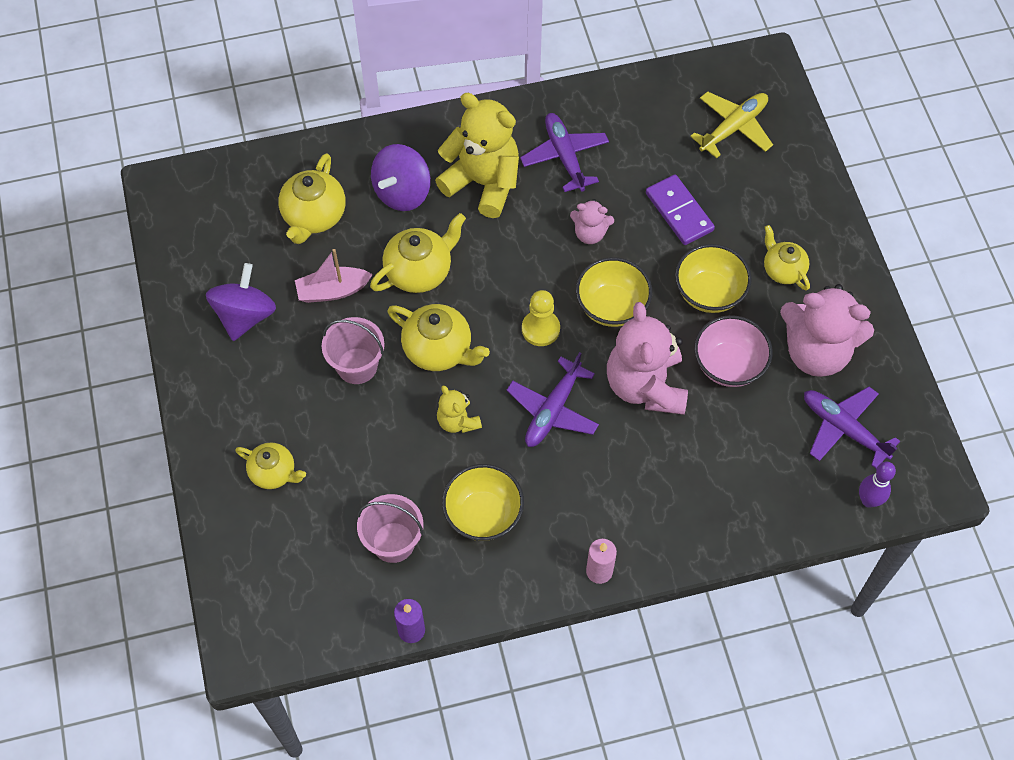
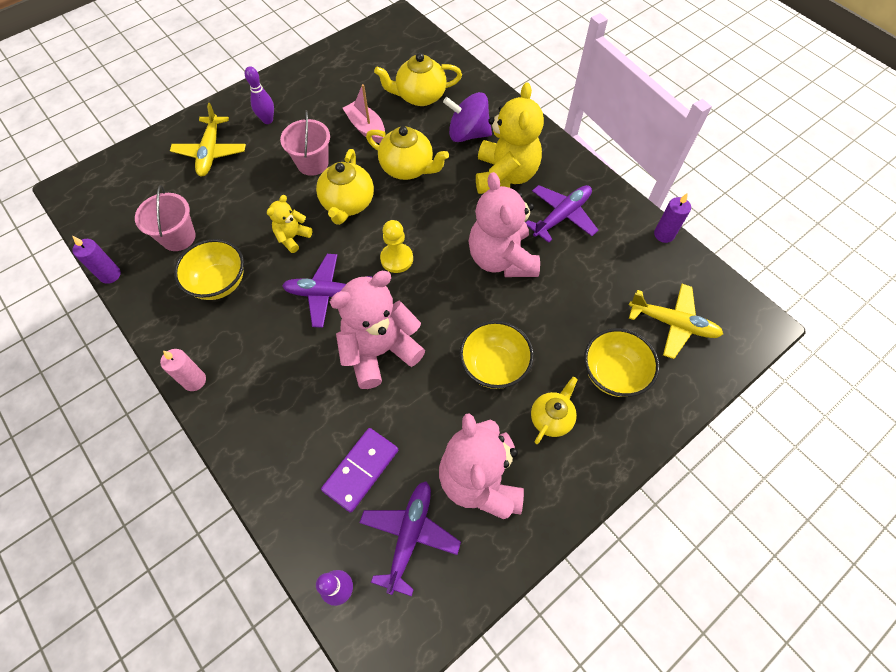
camera: 65 degrees right, 0 degrees up
(245, 315) = (324, 93): purple spinning top -> none
(255, 393) = (267, 120): none -> purple bowling pin
(273, 473) = (211, 152): yellow teapot -> yellow plane
(590, 233) = (501, 259): pink teddy bear -> pink teddy bear, size x2.00
(611, 306) = (442, 299): yellow bowl -> yellow bowl (613, 374)
(633, 82) = (664, 234): none -> purple candle
(679, 212) = (560, 313): purple domino -> purple domino (360, 470)
(728, 365) = (430, 408): pink bowl -> none

